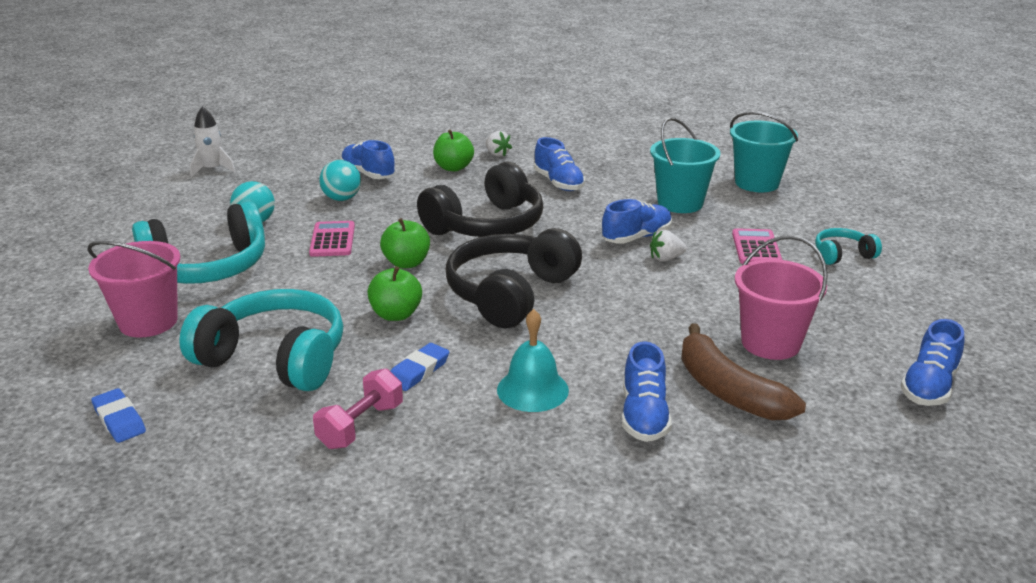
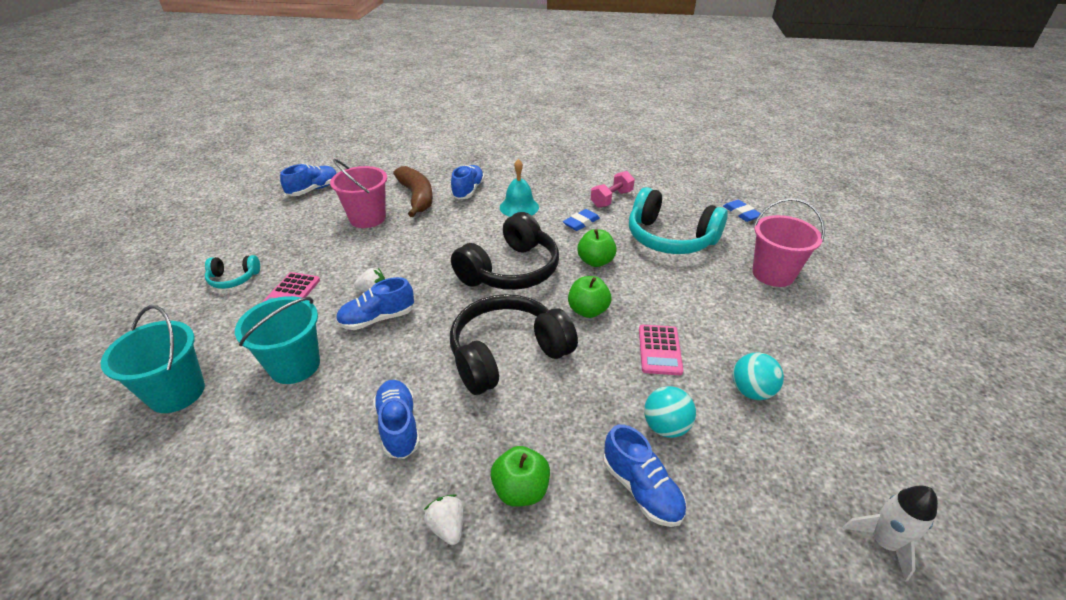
camera: 170 degrees left, 10 degrees up
(207, 267) = (762, 325): turquoise headphones -> none

